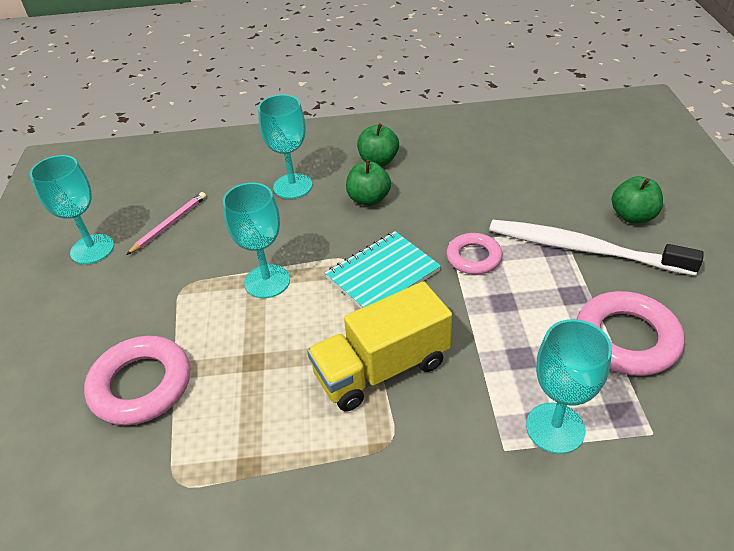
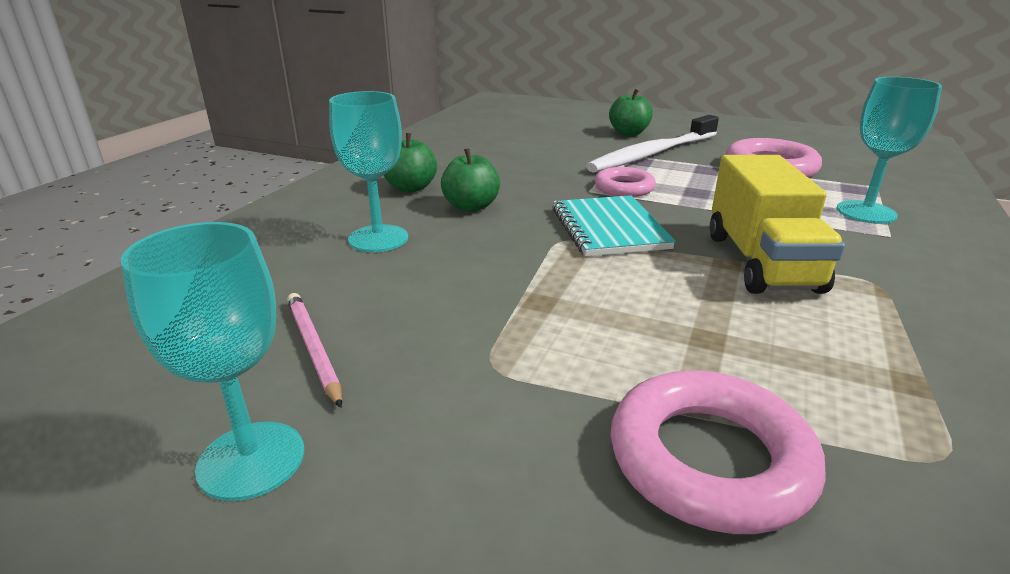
camera: 65 degrees left, 15 degrees down
(267, 281) = (552, 295): turquoise goblet -> none

